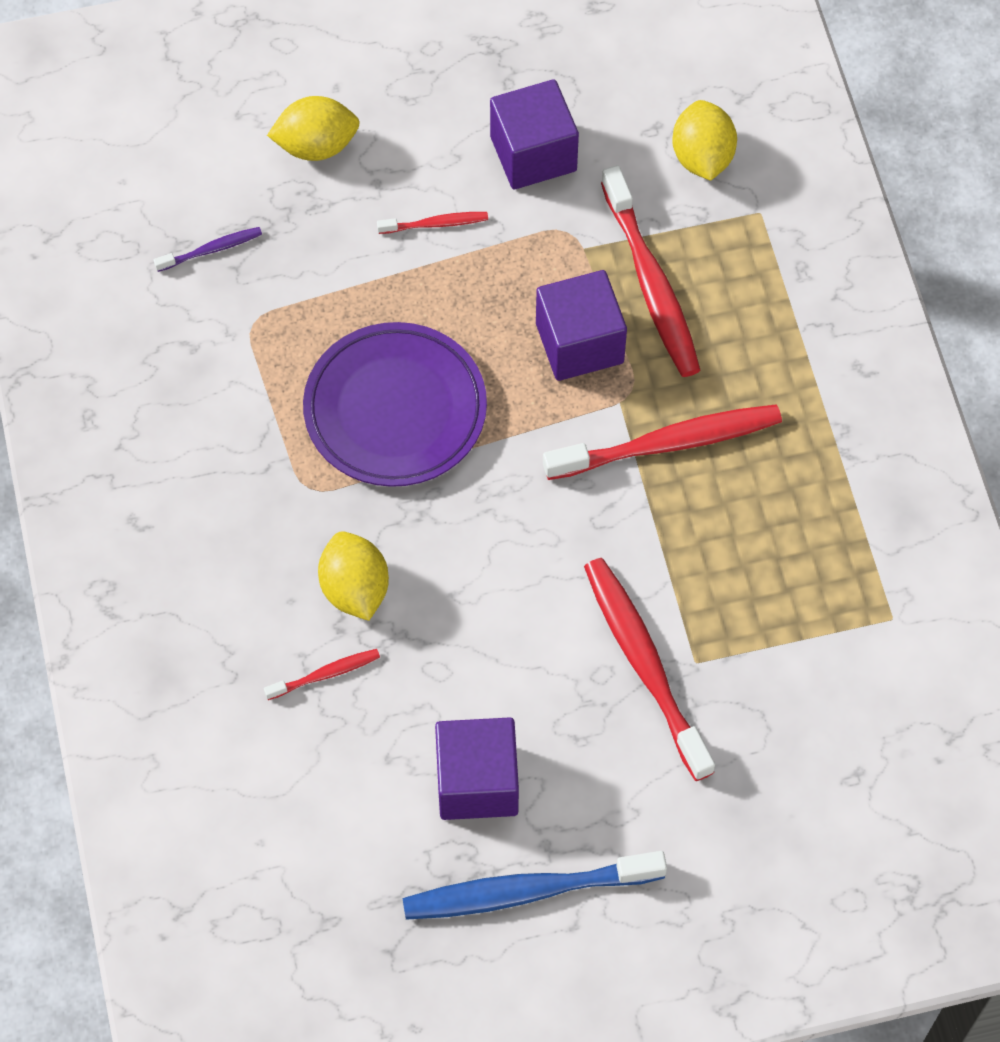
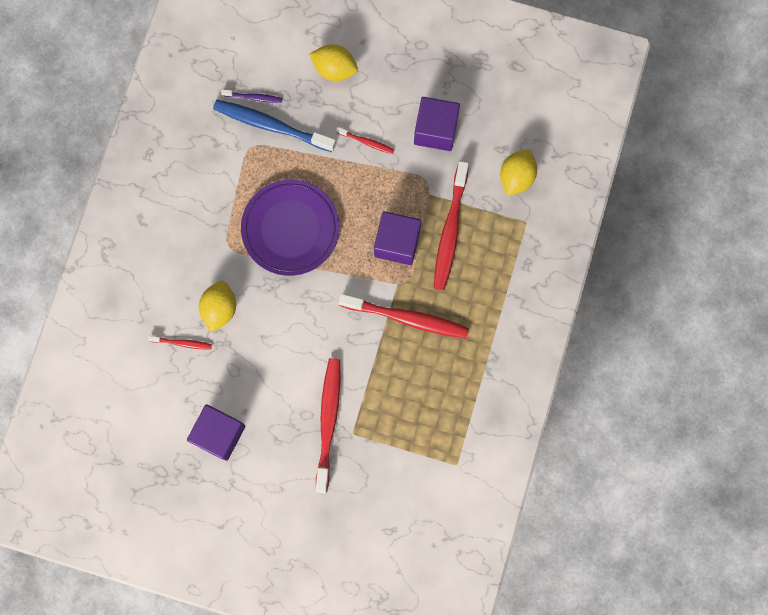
camera: 30 degrees right, 15 degrees up
(527, 891) = (210, 498): blue toothbrush -> blue toothbrush (271, 125)

